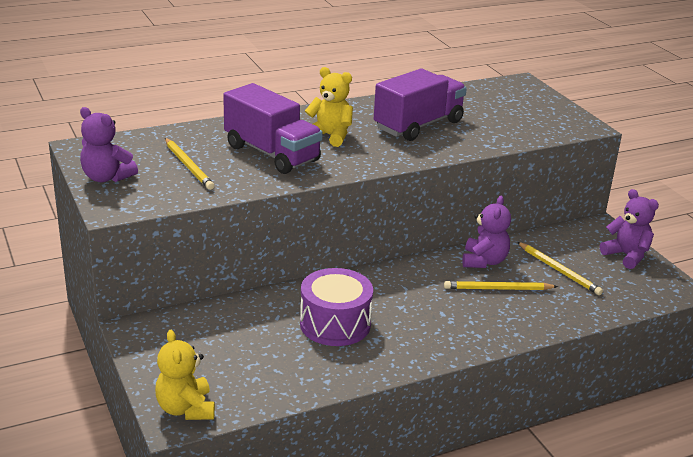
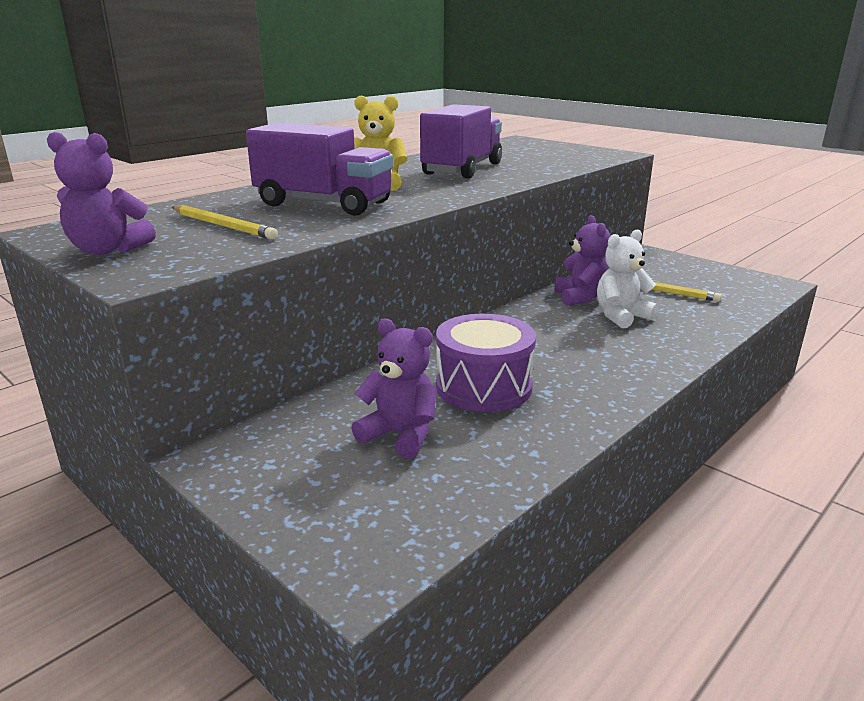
camera: 20 degrees left, 5 degrees down
(186, 409) = (365, 549): yellow teddy bear -> none
(498, 289) = (621, 316): yellow pencil -> white teddy bear
(626, 255) = (700, 269): purple teddy bear -> purple teddy bear (400, 435)

